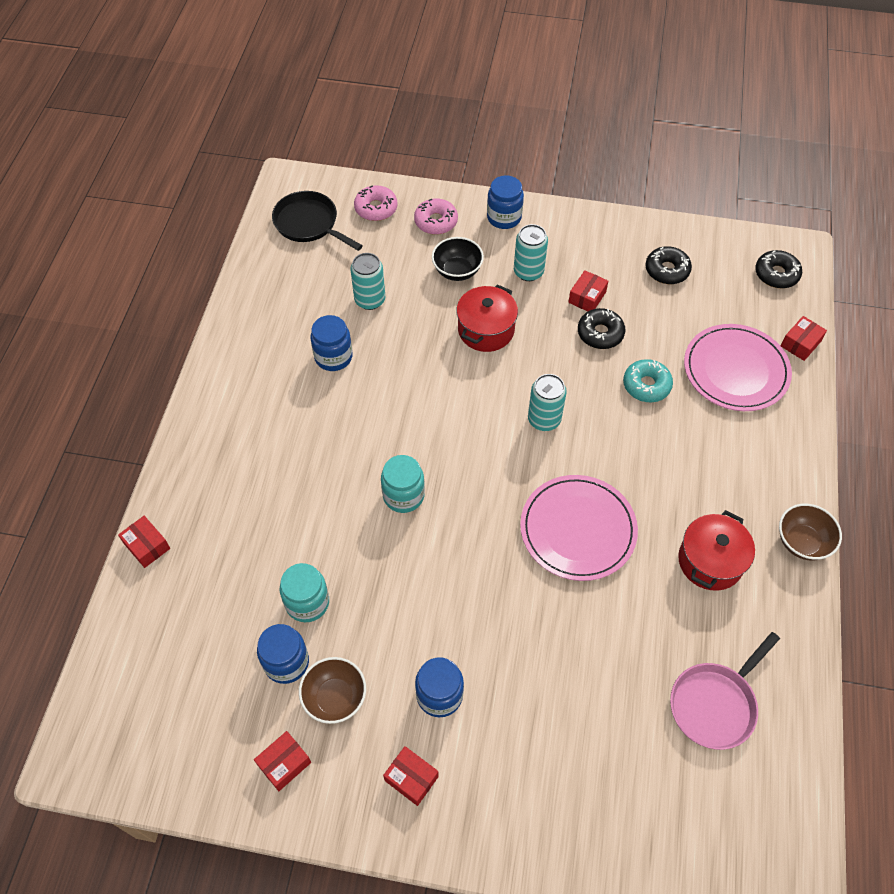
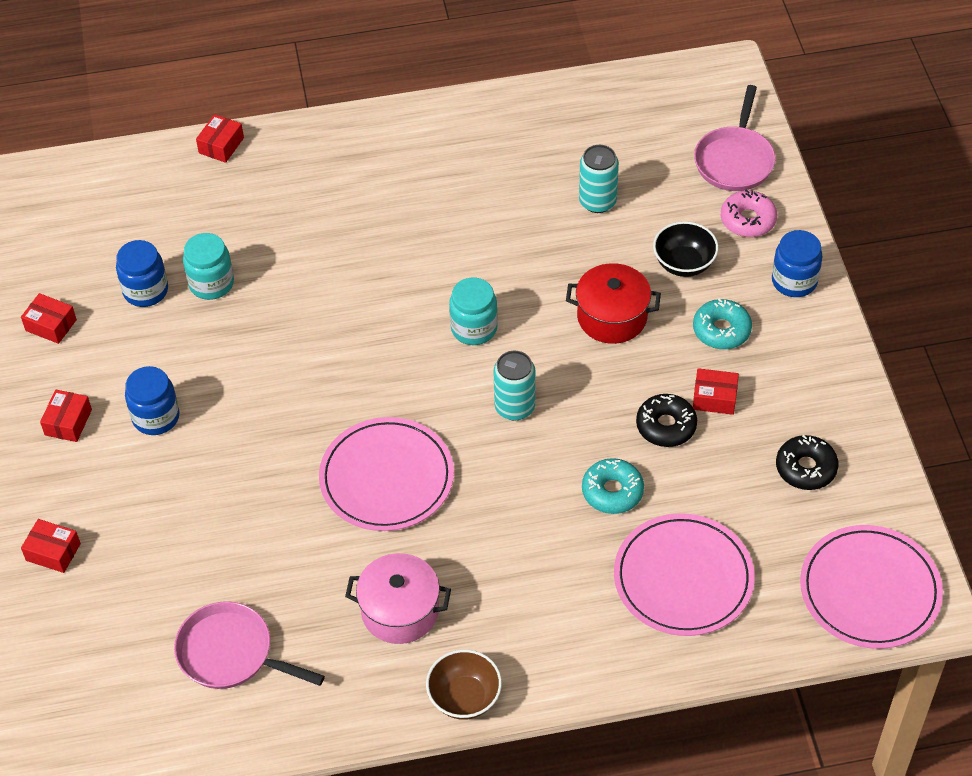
camera: 70 degrees right, 5 degrees down
(309, 224) = (676, 112): black pan -> none
(333, 357) = (504, 199): blue jar -> none
(335, 698) = (124, 339): brown bowl -> none
(376, 208) = (735, 160): pink donut -> pink pan
(403, 495) = (361, 316): turquoise jar -> turquoise jar (474, 328)
(528, 272) = (721, 330): turquoise can -> turquoise donut
(710, 561) = (400, 611): red pot -> pink pot
(776, 274) = (870, 590): black donut -> pink plate
(800, 344) = (764, 640): red box -> red box (53, 552)

